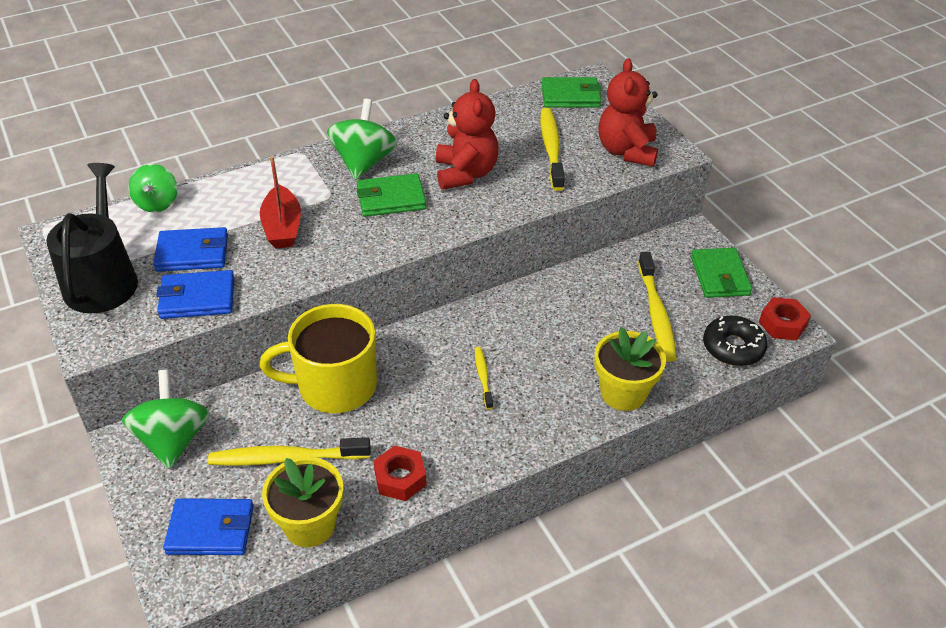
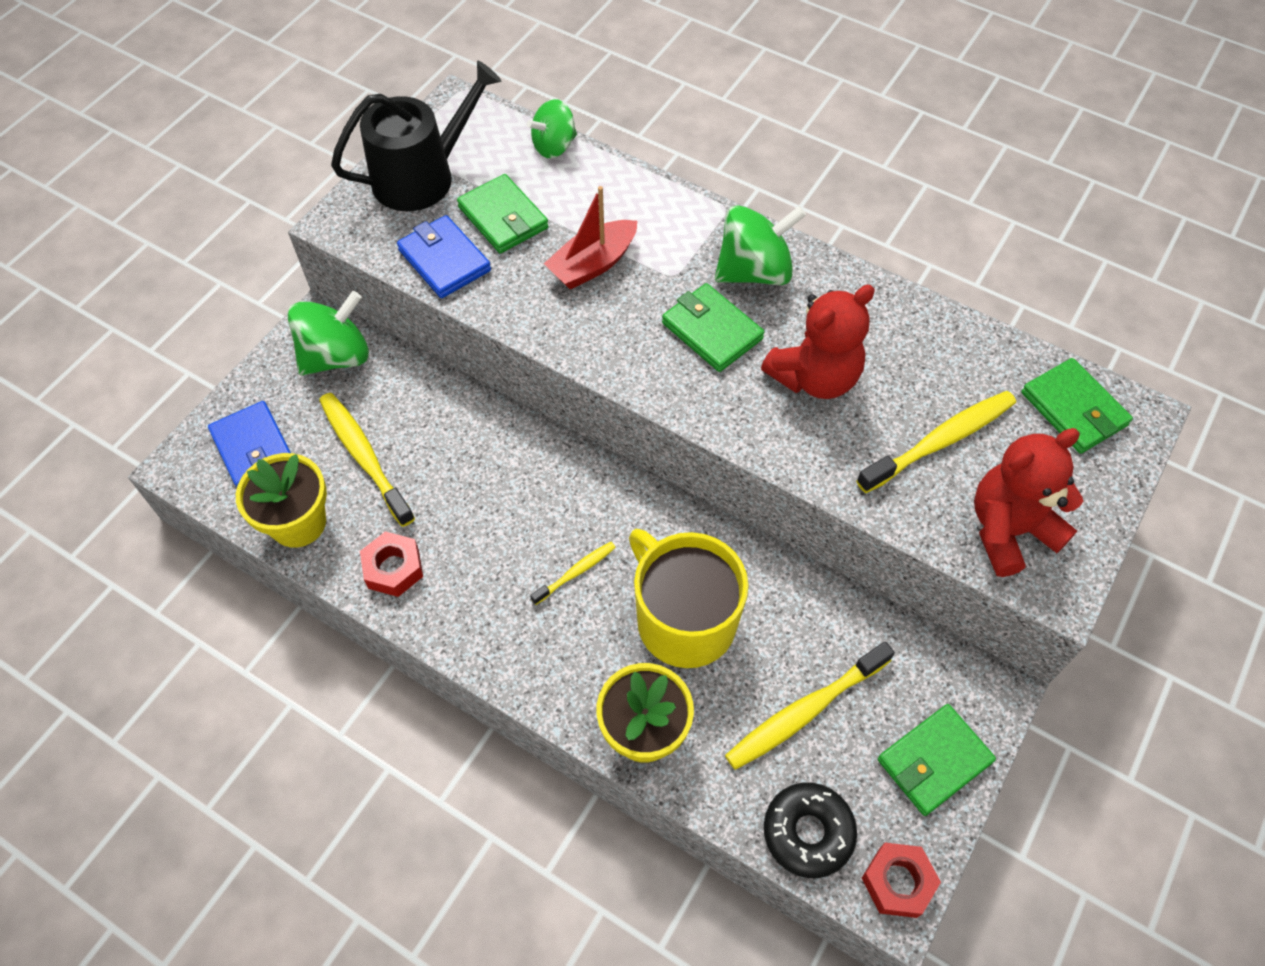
camera: 60 degrees right, 15 degrees up
(192, 253) = (503, 218): blue wallet -> green wallet
(334, 386) = (478, 443): yellow mug -> yellow mug (684, 619)

